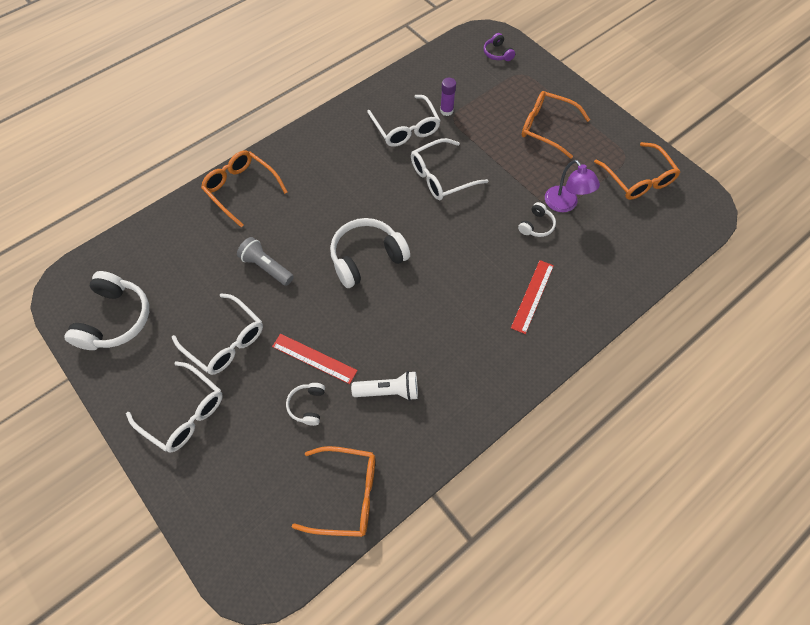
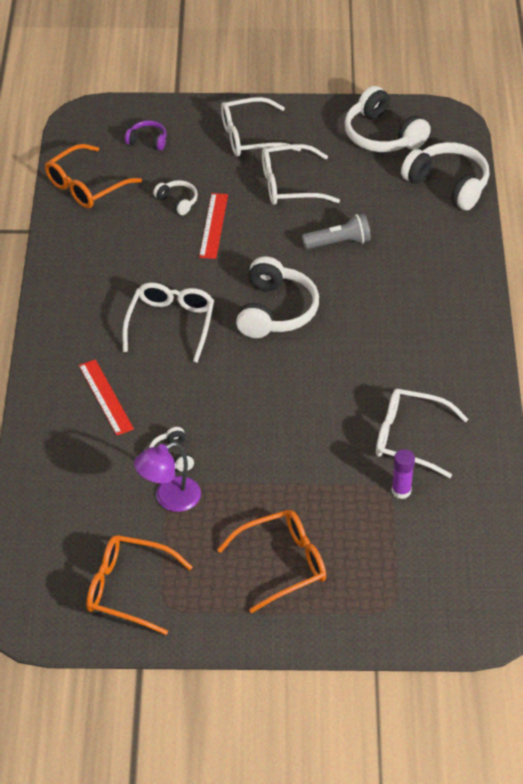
camera: 130 degrees right, 15 degrees down
(149, 243) = (448, 184): none -> white headphones
(241, 189) = (453, 270): orange glasses -> none
(314, 358) = (214, 225): red ruler -> red ruler turned 60 degrees counterclockwise
(388, 391) = (134, 251): white flashlight -> none
(441, 177) = (312, 423): white glasses -> white glasses (171, 324)
(497, 53) = (449, 609): purple headphones -> purple headphones (147, 141)
(565, 204) = (169, 499): purple lamp -> purple lamp turned 45 degrees counterclockwise

